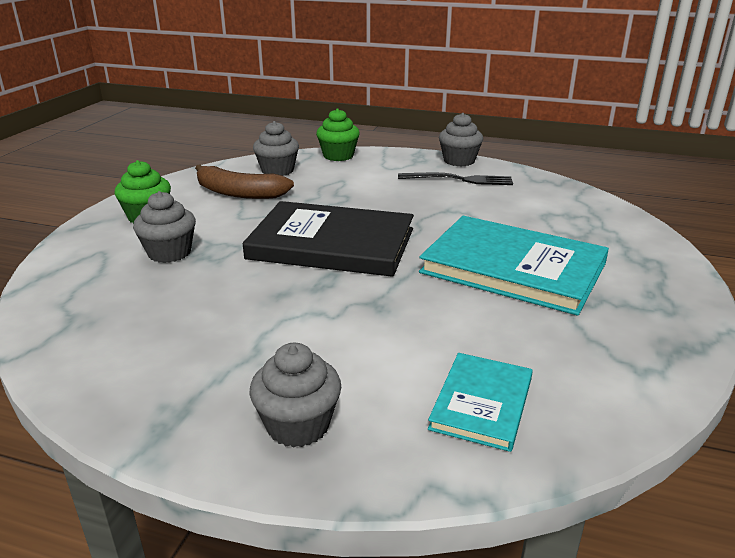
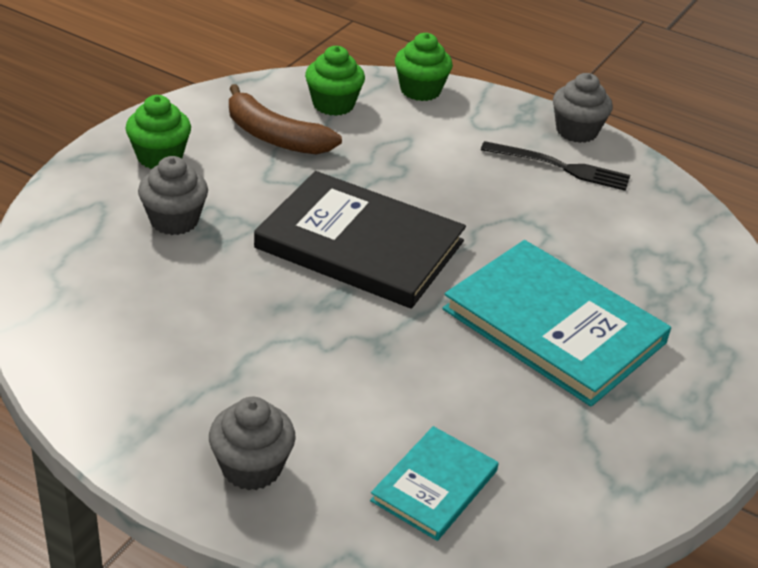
camera: 10 degrees right, 10 degrees up
(277, 171) = (333, 104): grey cupcake -> green cupcake

